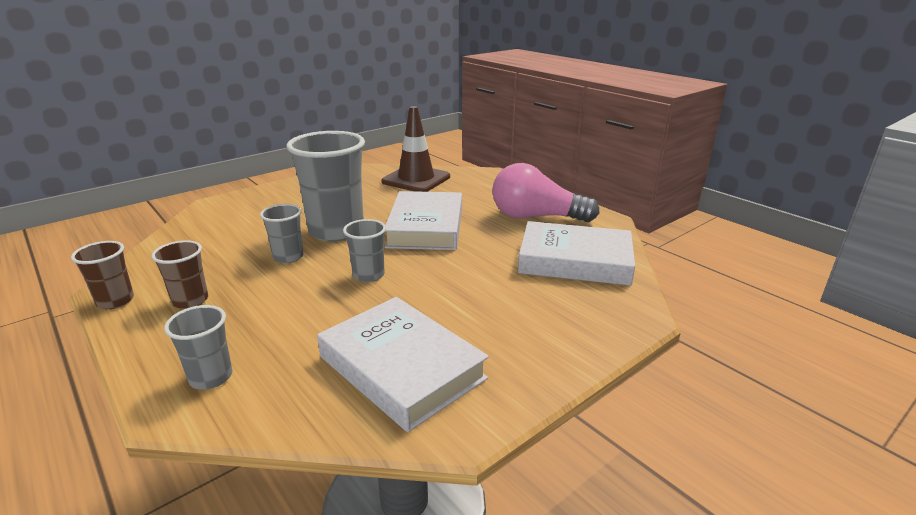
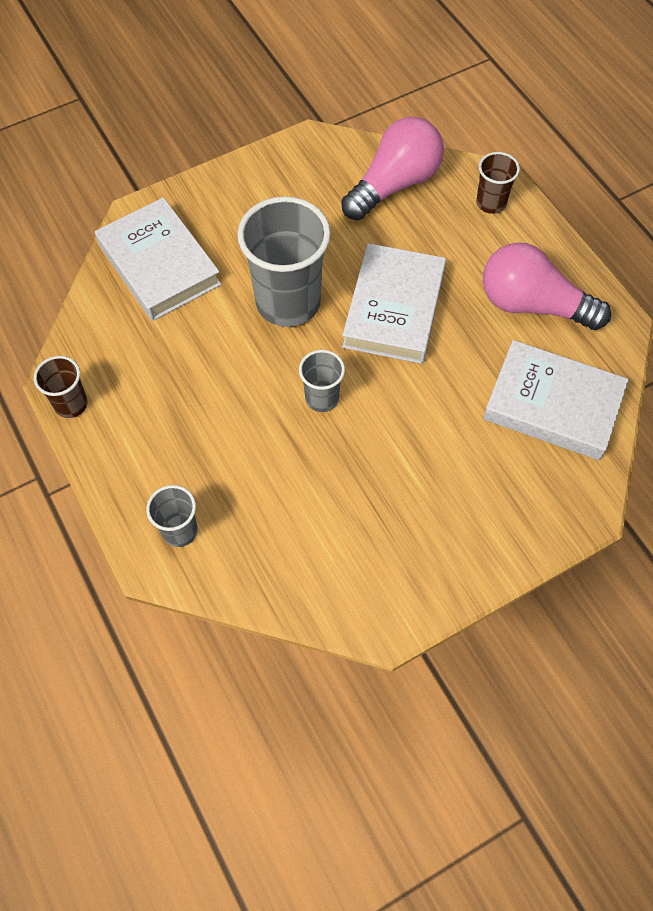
camera: 10 degrees right, 35 degrees up
(190, 301) = (143, 415): brown cup -> brown cup (491, 203)
(288, 257) = (235, 350): grey cup -> none
(401, 367) = (345, 545): white book -> white book (159, 265)
(416, 179) = (394, 184): brown traffic cone -> pink light bulb

